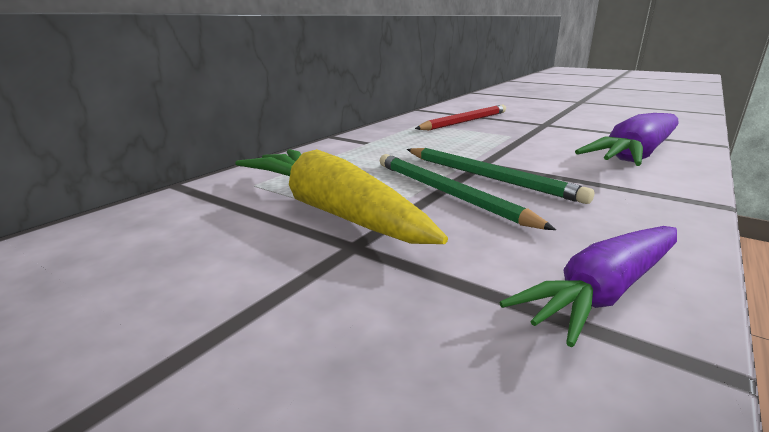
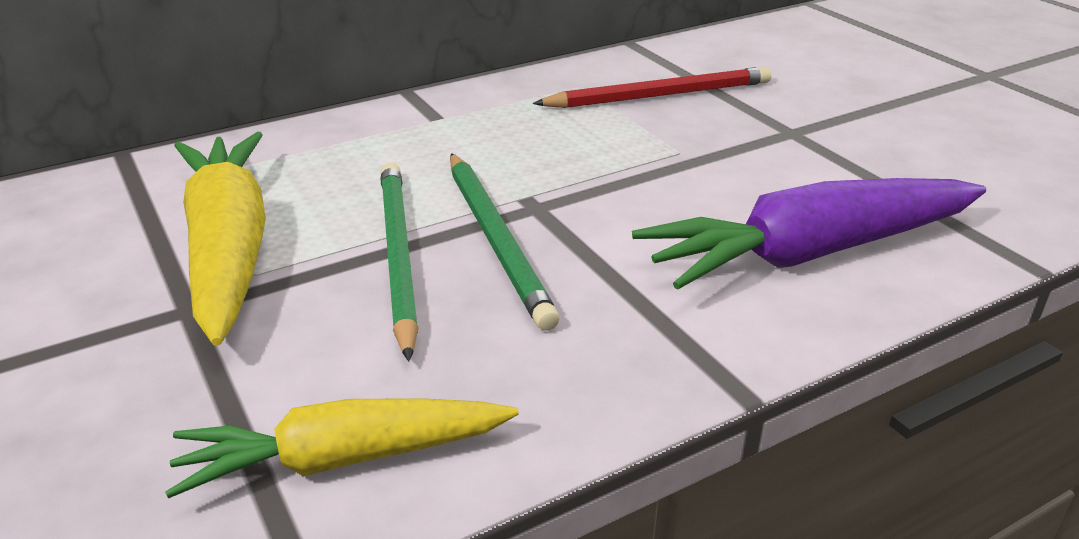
camera: 25 degrees right, 10 degrees up
(604, 292) = (343, 459): purple carrot -> yellow carrot

